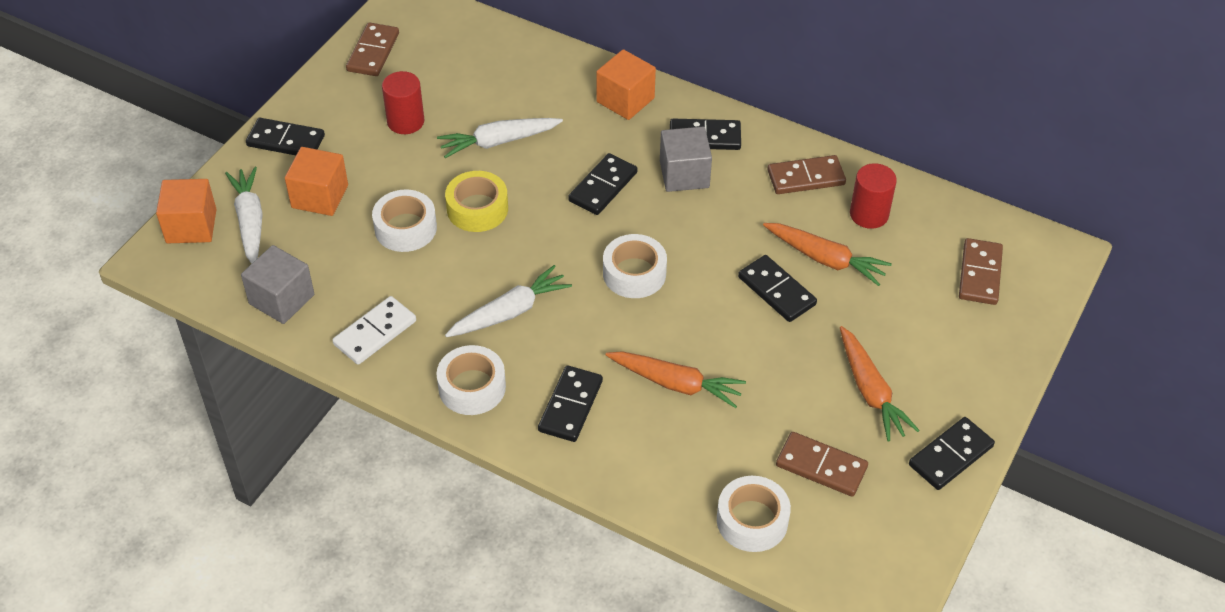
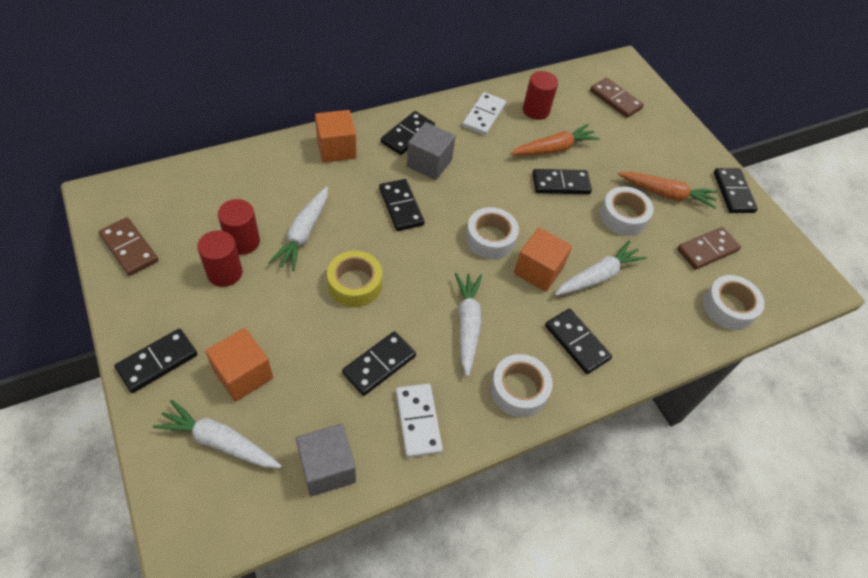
camera: 60 degrees left, 5 degrees up
(191, 226) = (179, 492): orange cube -> orange cube (538, 270)
(405, 228) = (332, 338): white tape -> white tape (623, 216)
(408, 275) = (379, 365): none -> black domino
(449, 111) = (243, 241): none -> red cylinder
(676, 384) = (598, 276): orange carrot -> white carrot
(806, 178) = (484, 116): brown domino -> white domino

